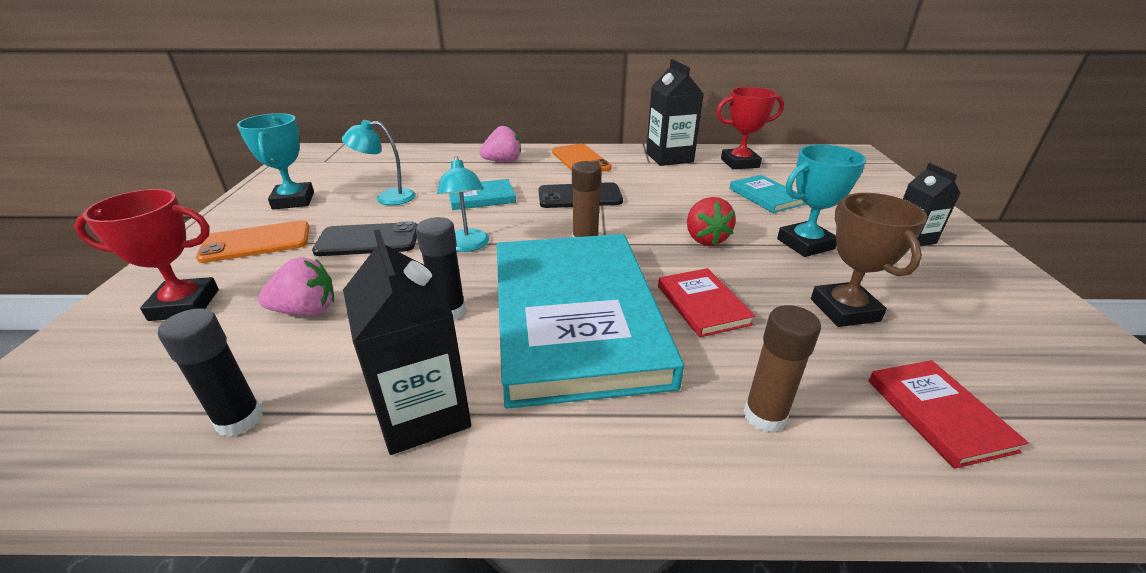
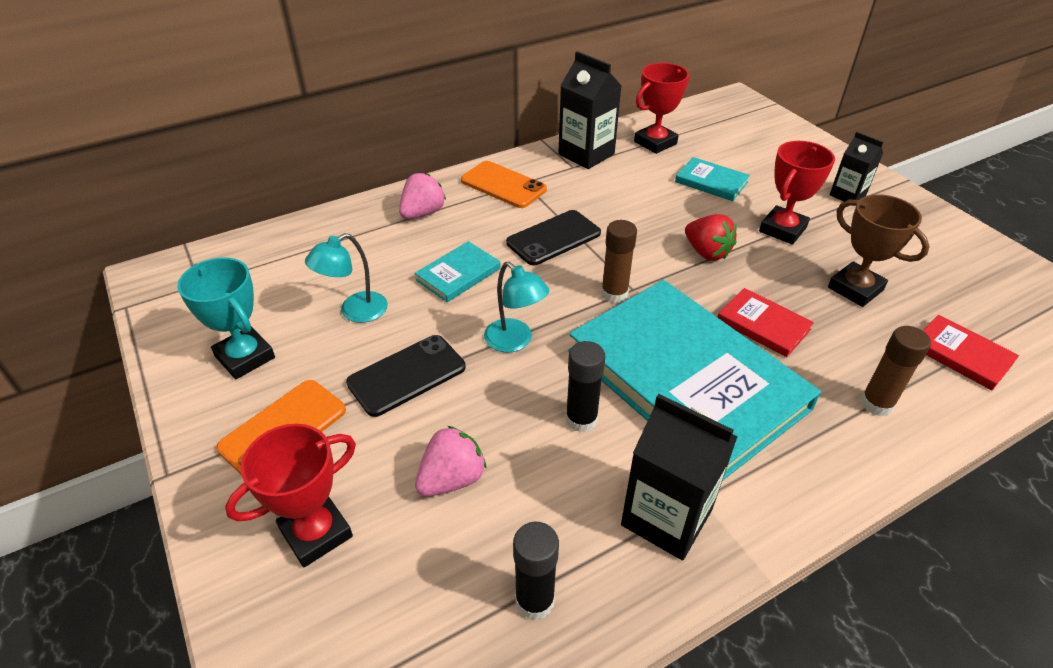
camera: 30 degrees left, 10 degrees up
(805, 244) = (782, 229): turquoise trophy -> red trophy

